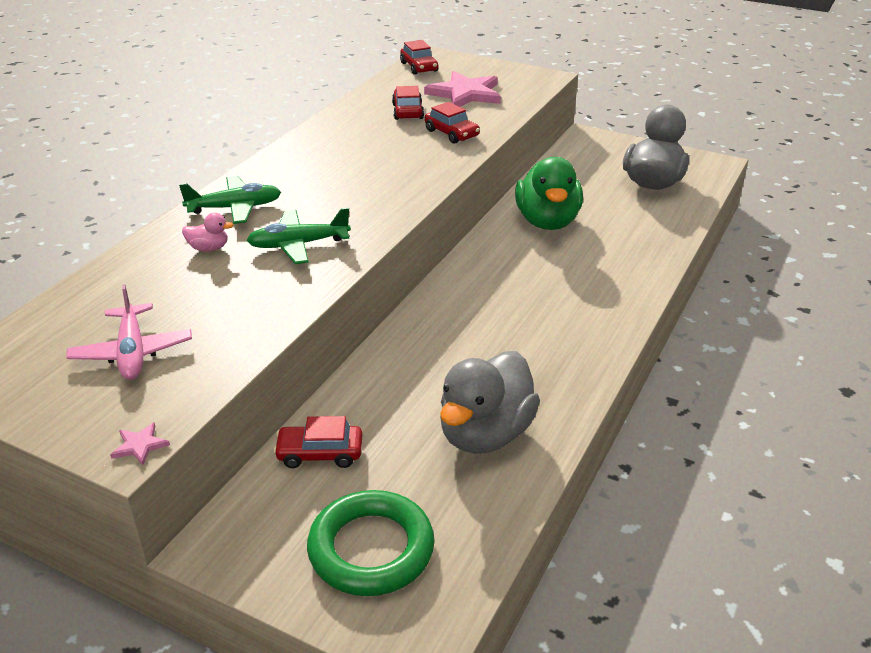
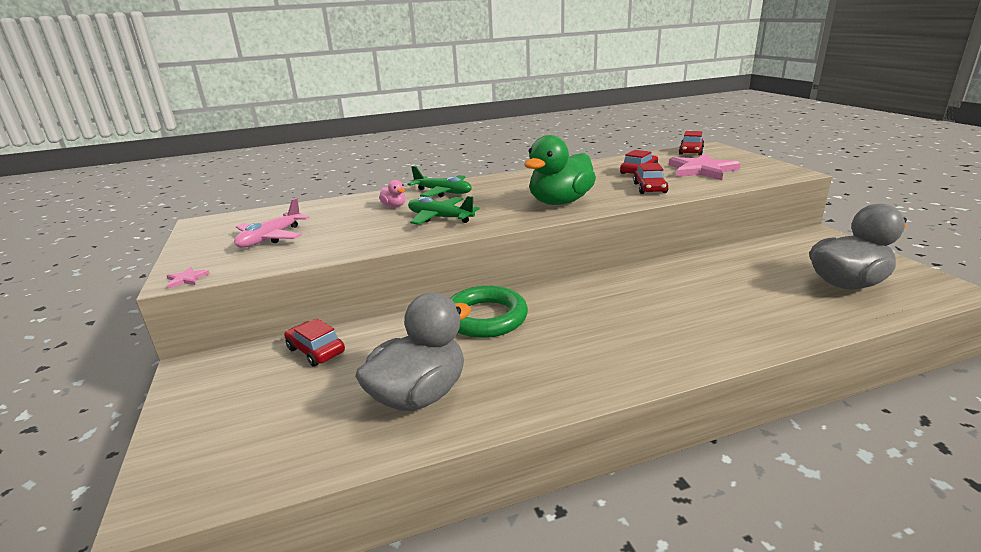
camera: 45 degrees right, 10 degrees down
(371, 549) = (241, 423): green ring -> green ring (485, 317)
(485, 434) = (419, 395): grey duck -> grey duck turned 150 degrees clockwise
(547, 222) = (693, 279): green duck -> green duck (560, 202)

